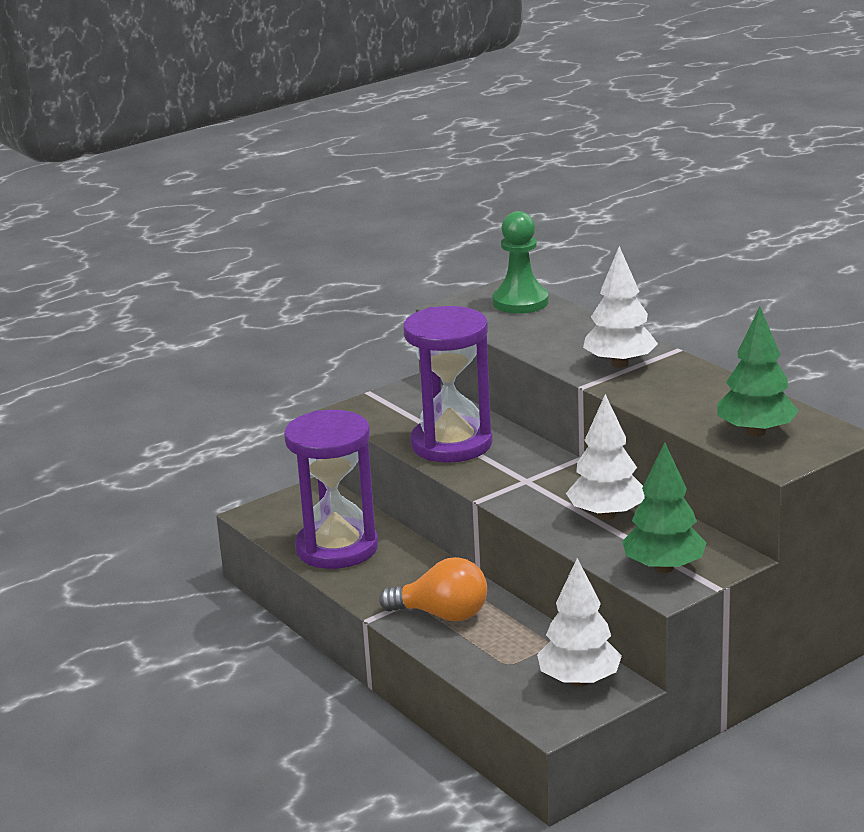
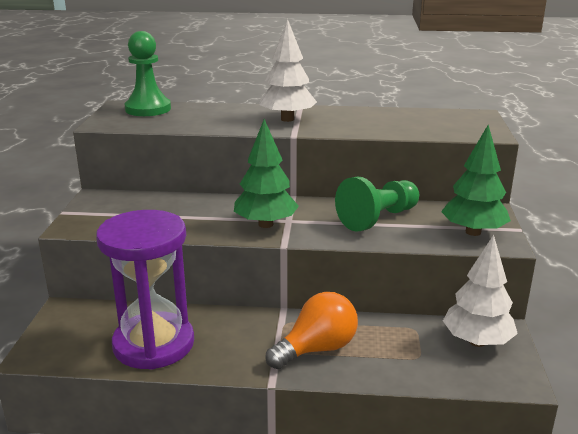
camera: 50 degrees left, 0 degrees up
(451, 444) = (194, 219): purple hourglass -> none
(606, 515) = (378, 218): white tree -> green pawn
(756, 432) = (441, 125): green tree -> green tree (265, 224)

